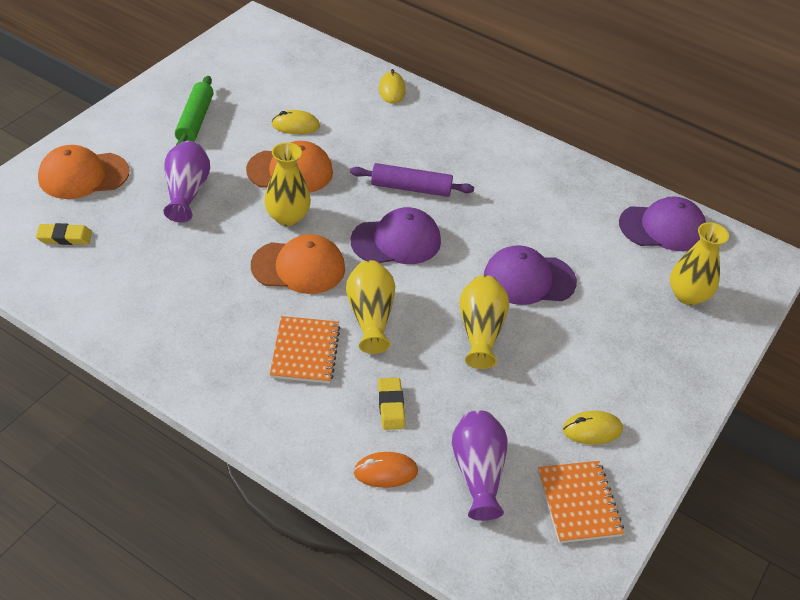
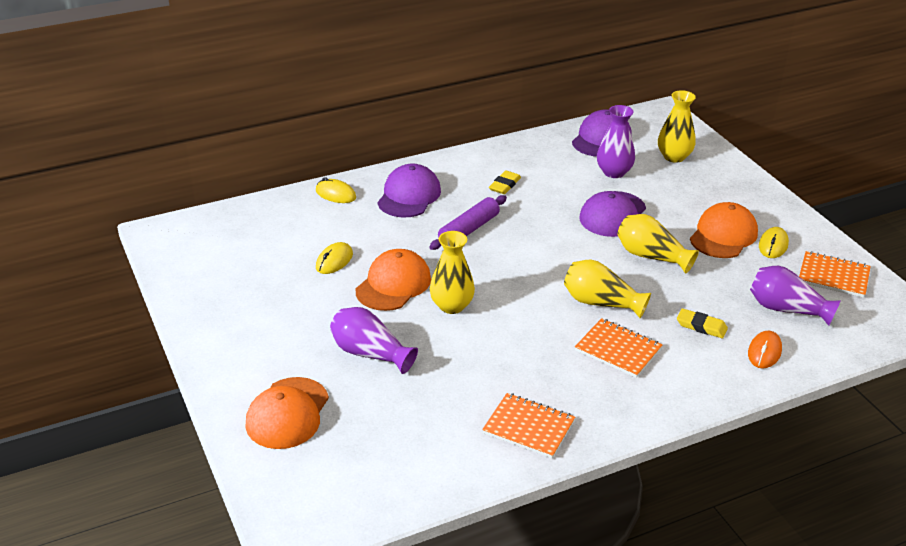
camera: 55 degrees left, 10 degrees down
(64, 237) = (370, 451): yellow eraser -> yellow eraser (504, 185)
(152, 324) = (528, 427): none -> orange notebook
(195, 120) = (271, 316): green rolling pin -> none
(298, 267) = (518, 320): orange cap -> orange cap (723, 235)
(396, 241) = (525, 260): purple cap -> purple cap (409, 196)
(607, 256) = (614, 172): none -> purple vase

